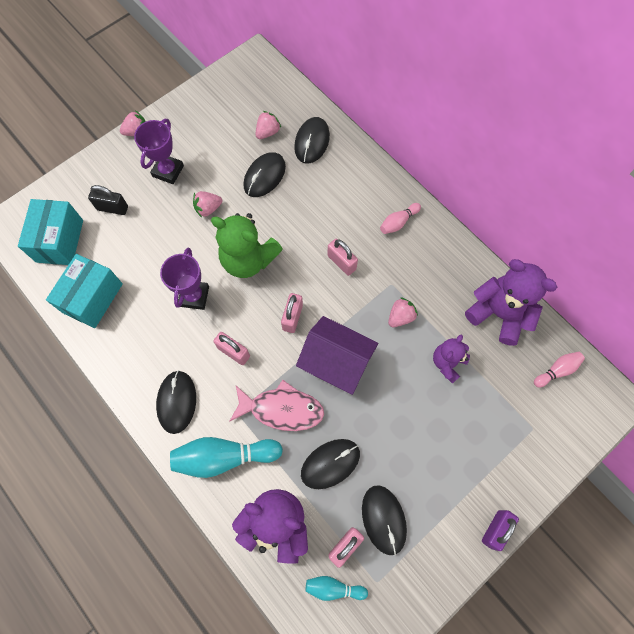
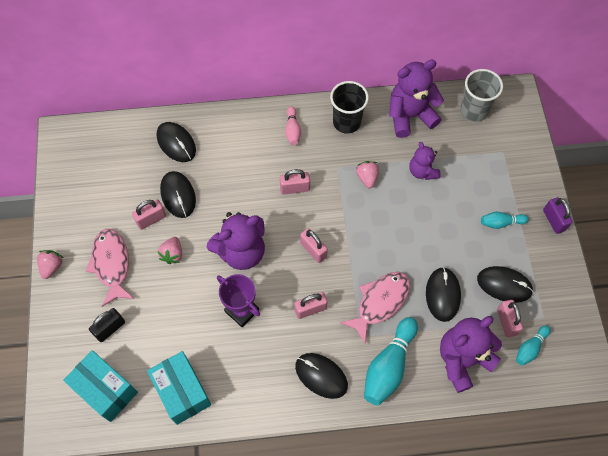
camera: 55 degrees left, 5 degrees down
(168, 171) = (111, 264): purple trophy -> pink fish
(228, 172) = (151, 219): none -> pink padlock
(248, 259) = (241, 251): green teddy bear -> purple teddy bear
(267, 132) = (140, 168): pink strawberry -> none
(336, 362) = (370, 243): purple house -> none
(444, 262) = (346, 122): none -> black cup
(450, 475) = (501, 223): none -> turquoise bowling pin
(557, 370) = (474, 110): pink bowling pin -> grey cup

